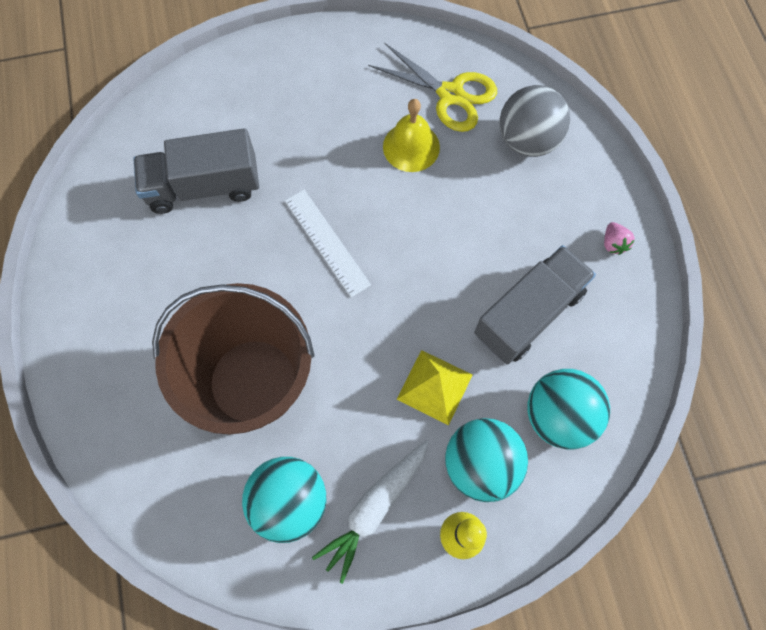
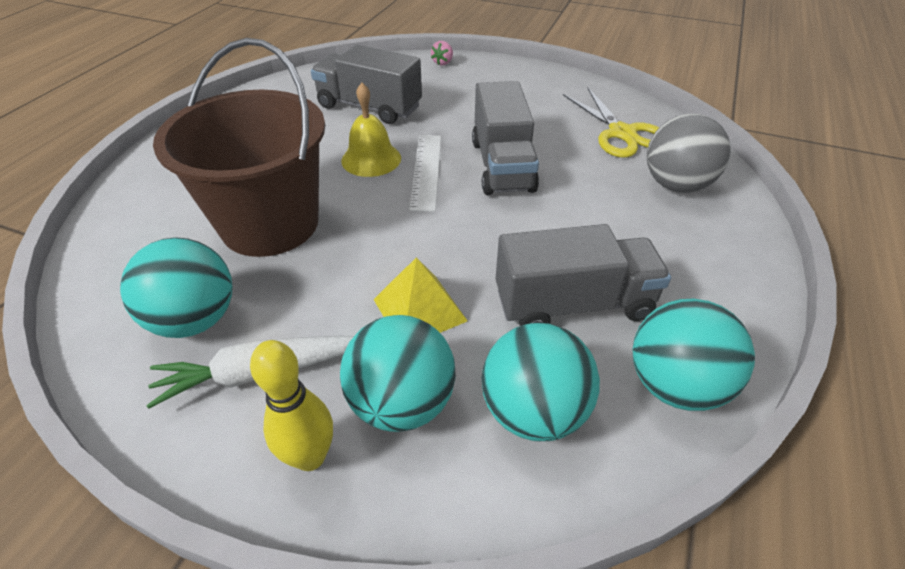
camera: 35 degrees right, 25 degrees down
(383, 197) = (502, 165): none -> grey truck
(411, 147) = (557, 148): yellow bell -> yellow bell (371, 159)
(613, 243) = (722, 295): pink strawberry -> pink strawberry (443, 63)
(623, 340) = (674, 385): none -> turquoise ball

